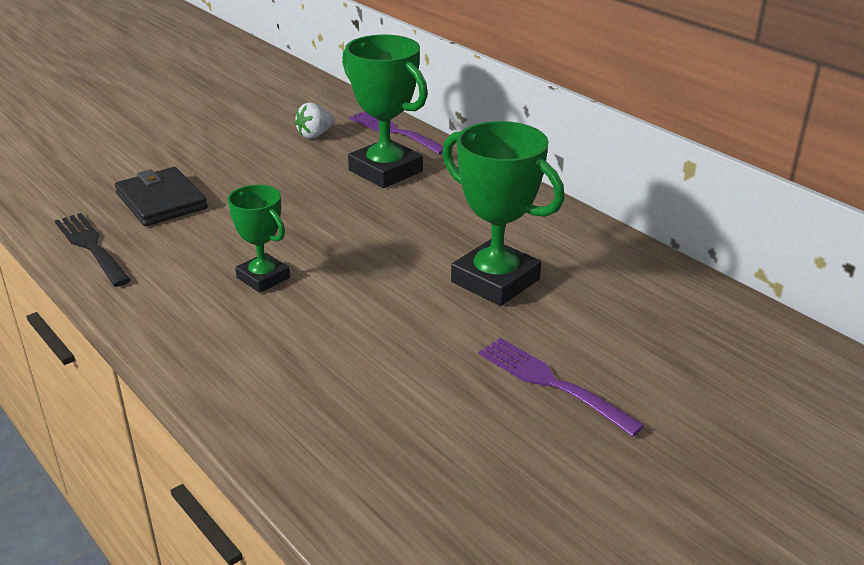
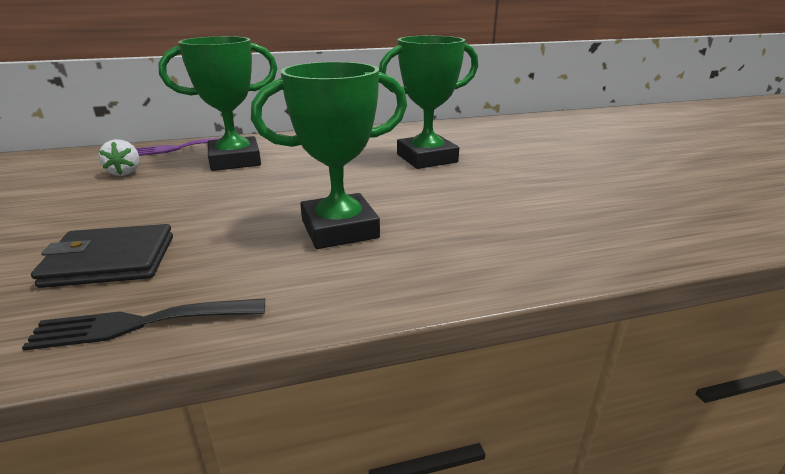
camera: 65 degrees left, 5 degrees down
(263, 278) = (339, 229): green trophy -> green trophy, size x1.67
(552, 383) = (548, 166): purple fork -> none

